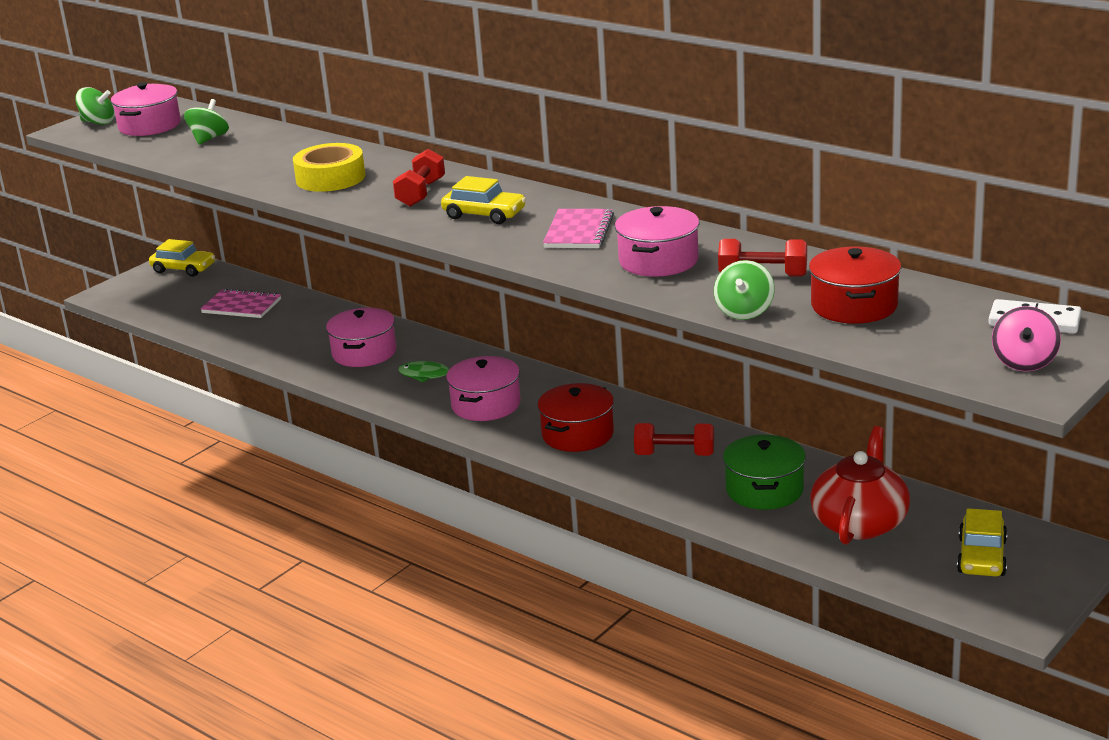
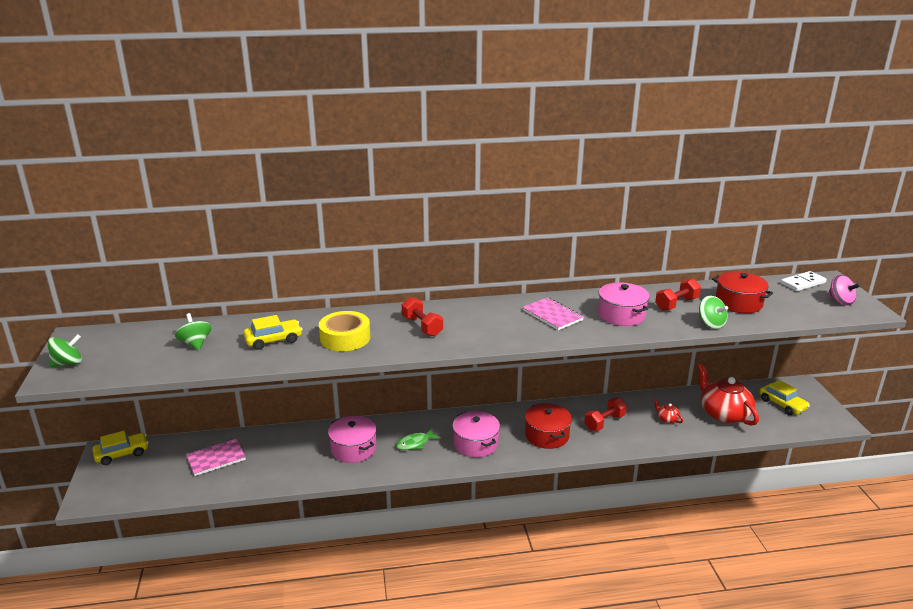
camera: 50 degrees left, 0 degrees up
(149, 126) = (122, 351): pink pot -> none
(484, 214) = (485, 325): yellow car -> yellow car (273, 340)
(764, 490) = (667, 419): green pot -> red teapot

